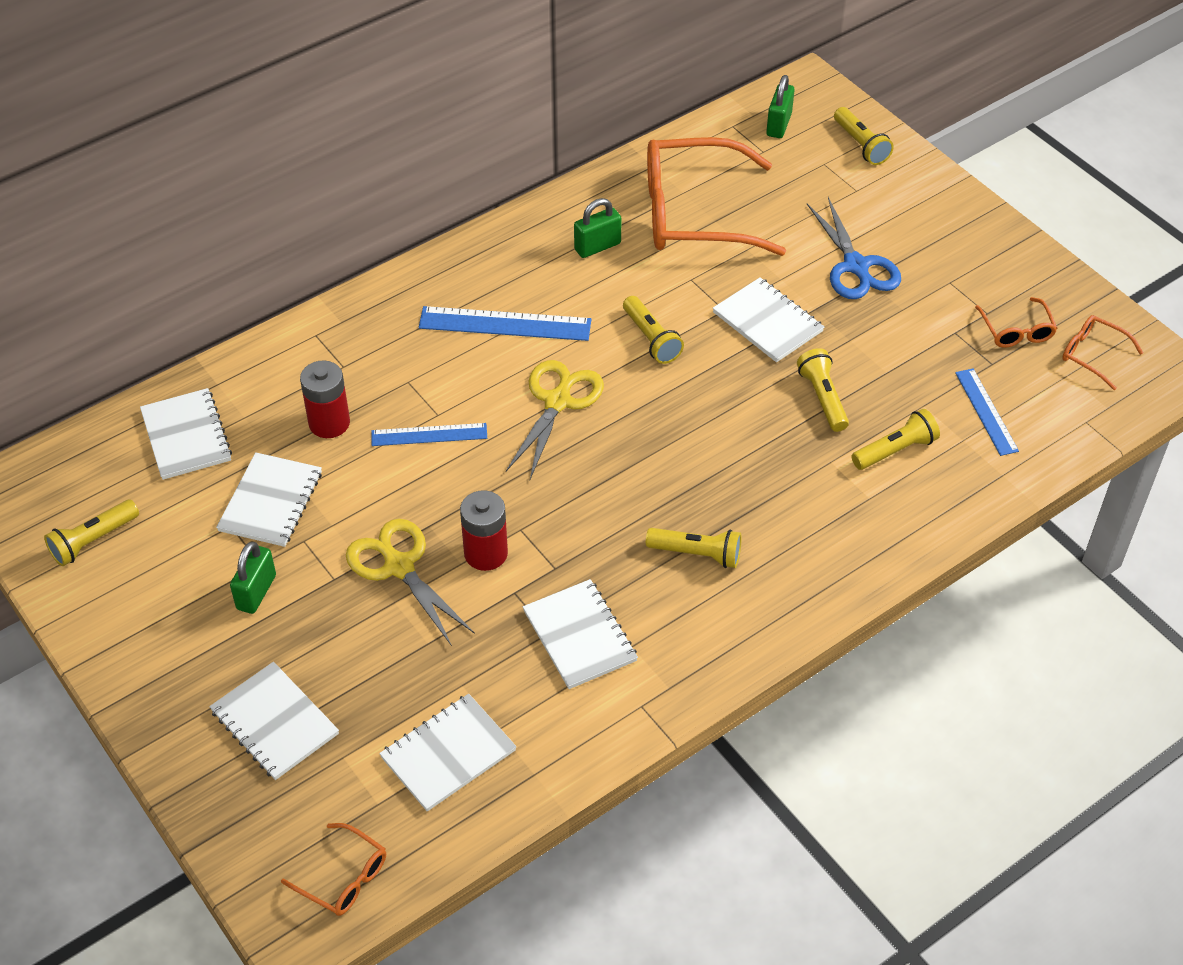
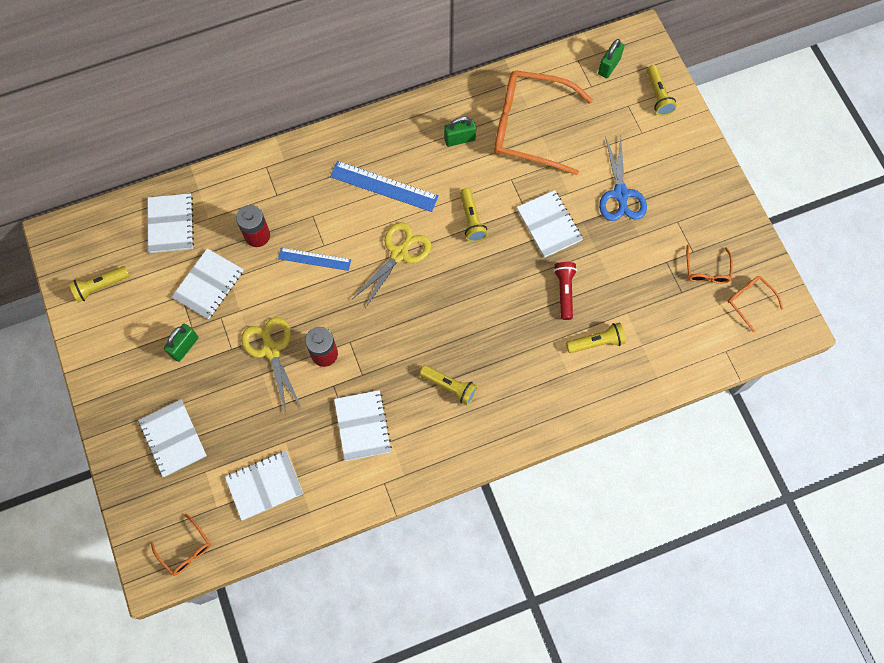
camera: 15 degrees right, 20 degrees up
(823, 398) = (564, 292): yellow flashlight -> red flashlight
(986, 411) = (664, 327): blue ruler -> none

